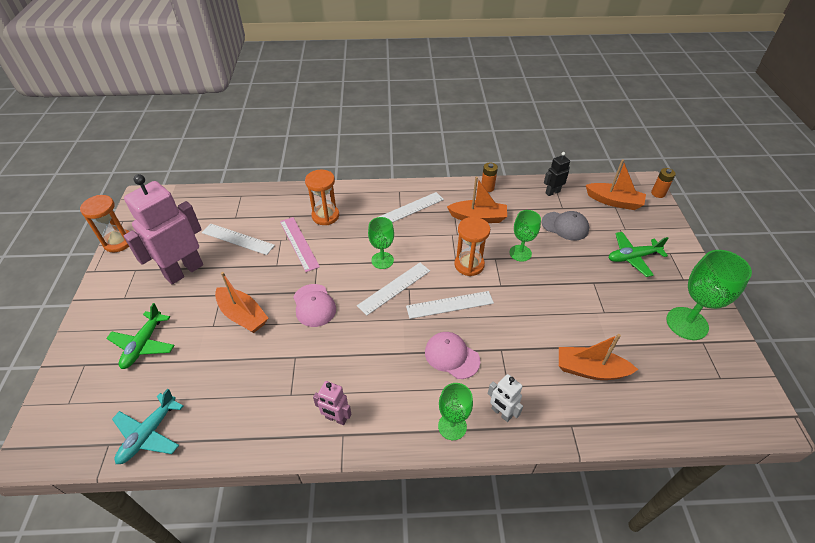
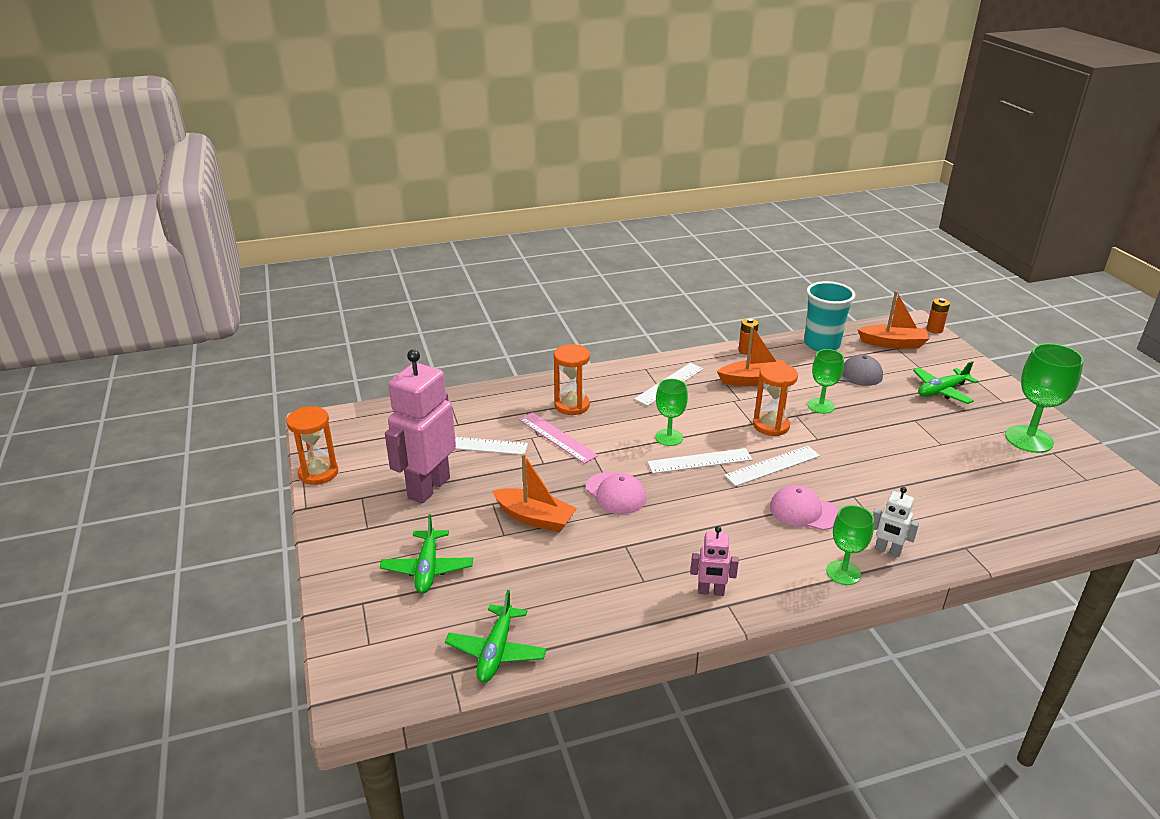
camera: 15 degrees left, 15 degrees down
(149, 434) = (496, 651): turquoise plane -> green plane
(394, 288) = (699, 461): white ruler -> white ruler turned 45 degrees clockwise
(552, 192) = (821, 344): black robot -> turquoise cup
(590, 370) = (956, 496): orange boat -> none

